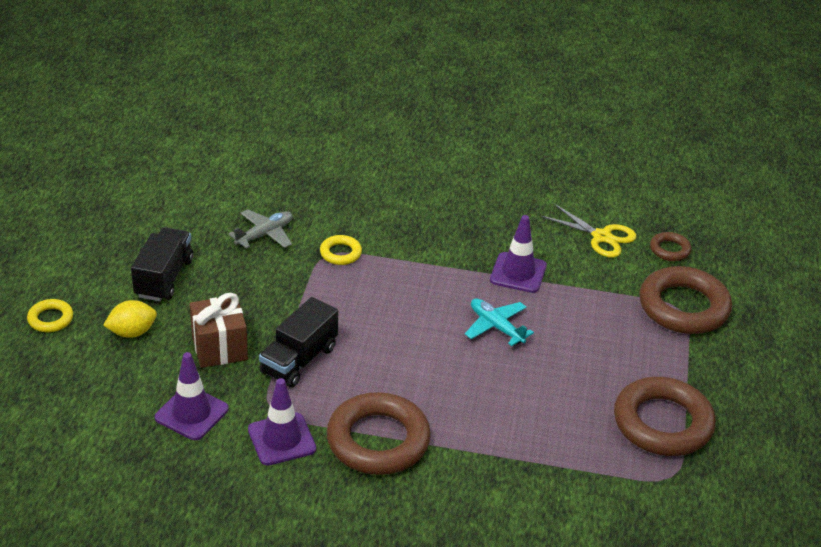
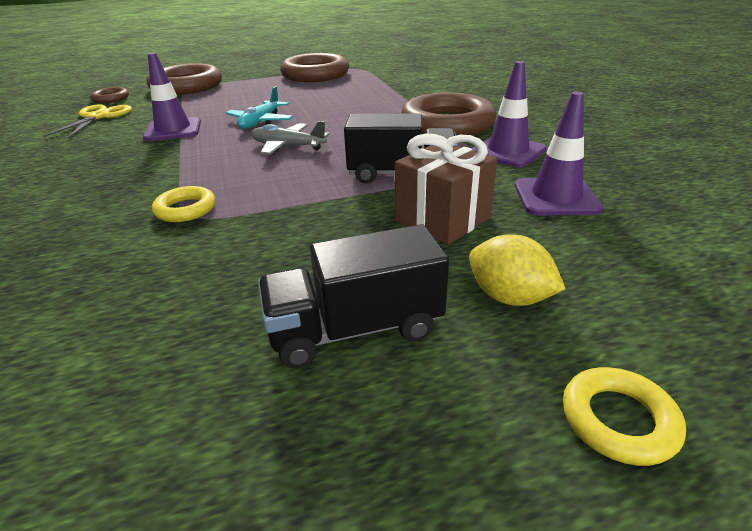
camera: 115 degrees left, 5 degrees down
(264, 234) = (165, 278): grey plane -> grey plane (288, 146)

